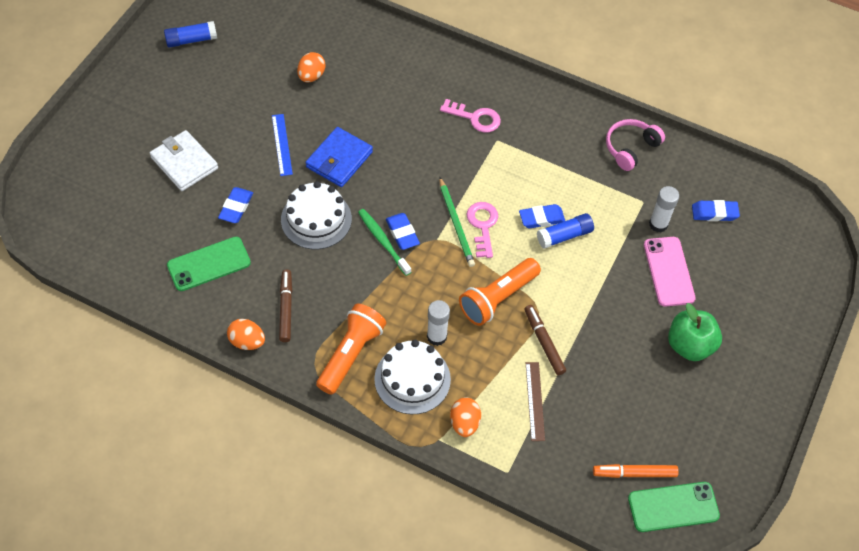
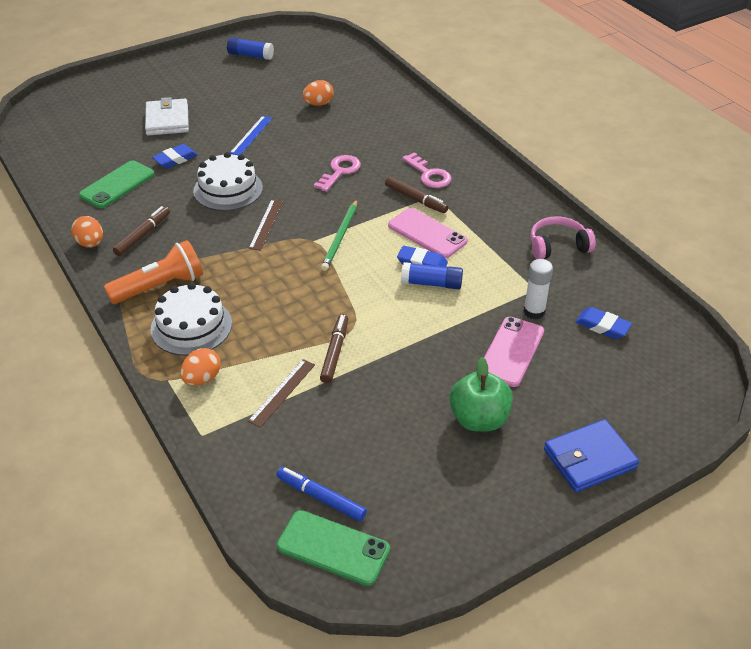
camera: 35 degrees right, 15 degrees down
(209, 264) = (117, 185): green phone -> green phone turned 60 degrees counterclockwise
(339, 159) = (286, 160): blue wallet -> blue wallet (589, 459)
(383, 241) = (266, 224): green toothbrush -> brown ruler
(402, 233) = (288, 225): blue eraser -> none
(436, 336) = (243, 306): white glue stick -> none
(483, 226) = (363, 247): pink key -> pink key (340, 171)
(485, 152) = (415, 199): none -> brown marker
(498, 298) = (325, 302): orange flashlight -> none
(522, 185) = (427, 233): none -> pink phone
(634, 473) = (321, 498): orange marker -> blue marker

